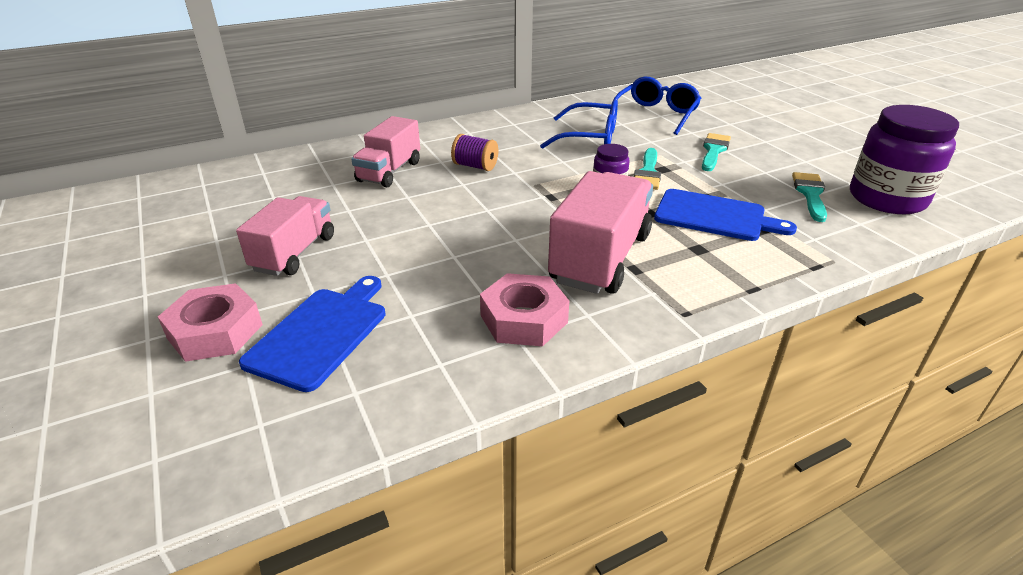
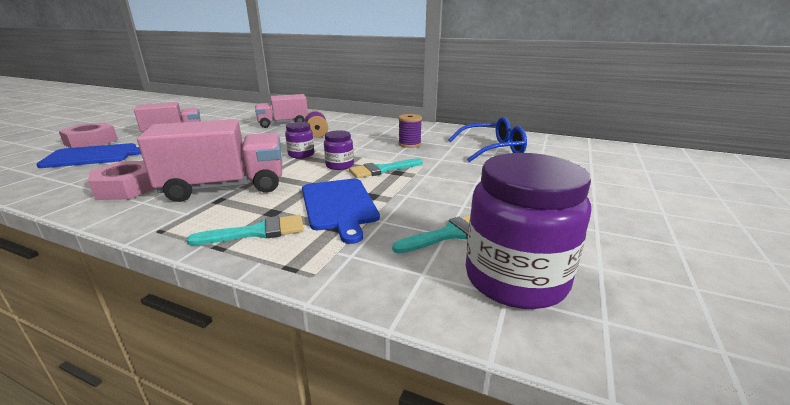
camera: 50 degrees right, 10 degrees down
(543, 194) = (301, 154): none -> purple jar
(589, 138) = (409, 144): blue glasses -> purple spool
(714, 151) = (466, 179): turquoise brush -> turquoise brush (257, 232)

